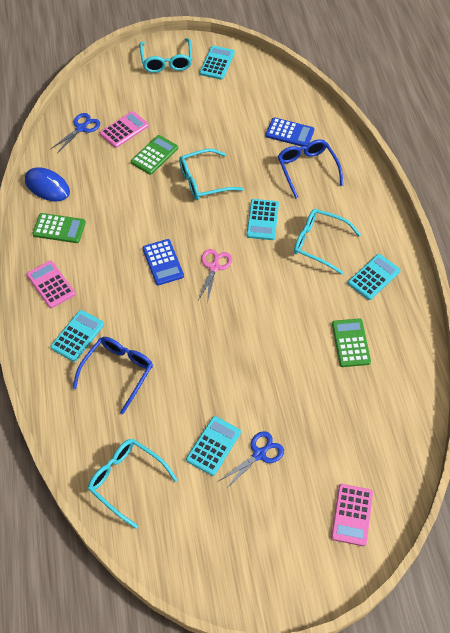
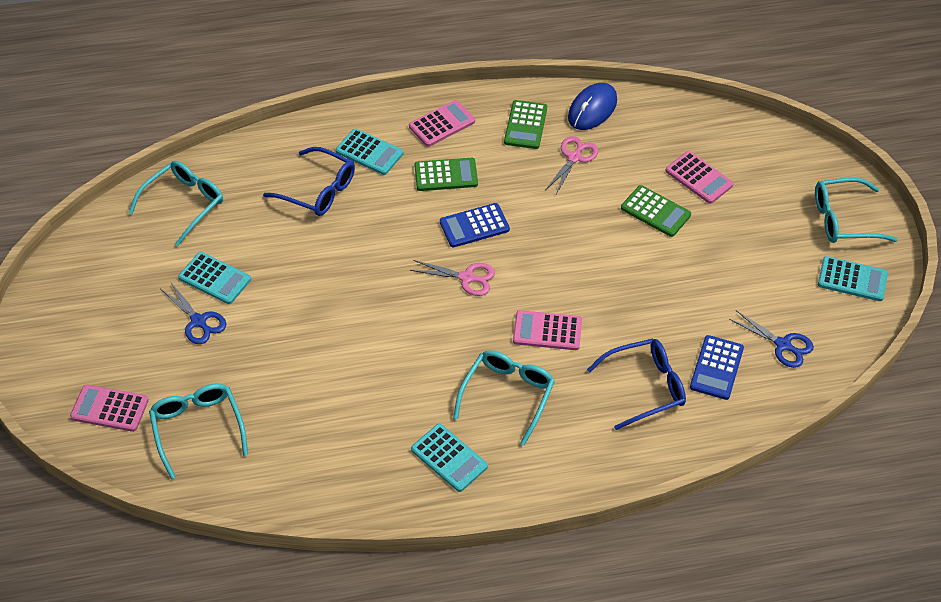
camera: 90 degrees right, 5 degrees down
(81, 128) = (696, 134): blue scissors -> blue scissors (783, 345)
(97, 199) = (574, 157): none -> pink scissors
(204, 181) = (613, 266): turquoise glasses -> turquoise glasses (198, 429)
(262, 220) = (547, 331): turquoise calculator -> pink calculator
(351, 343) = (343, 423): green calculator -> green calculator (446, 175)

